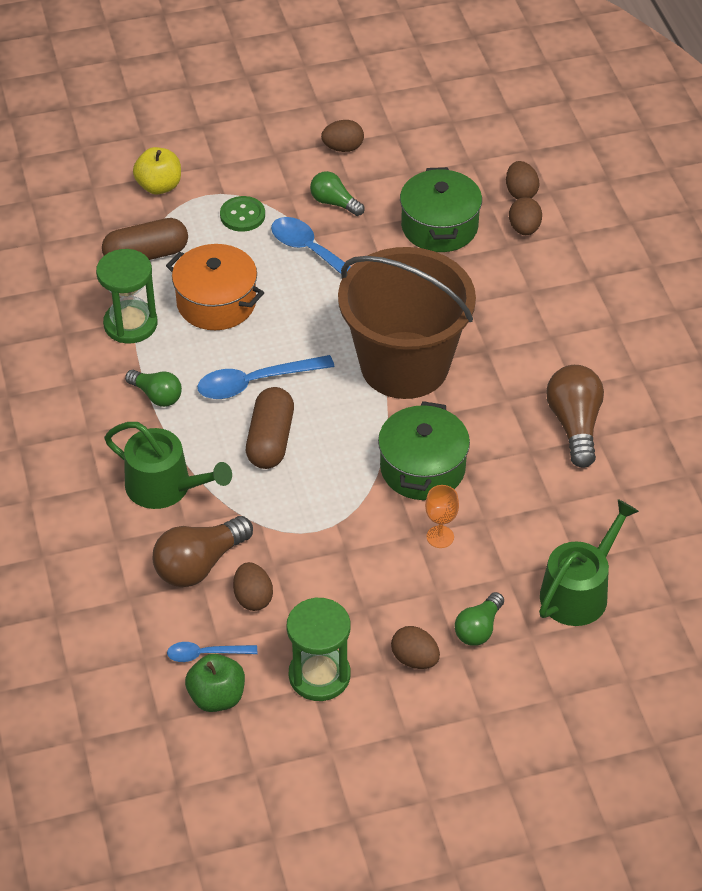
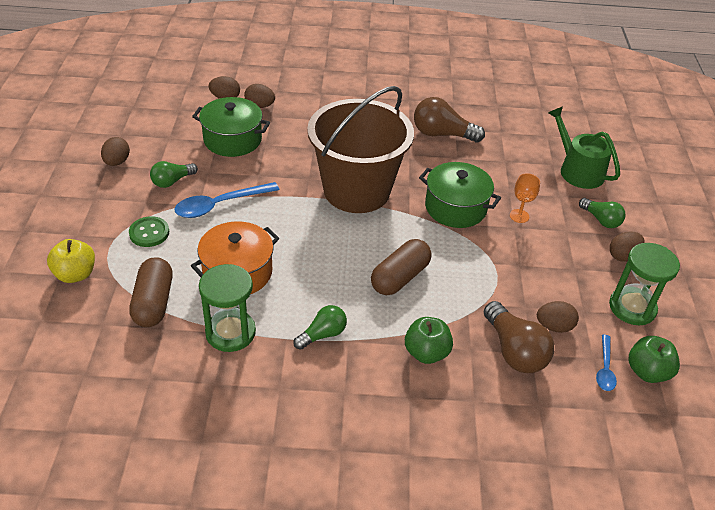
camera: 75 degrees left, 5 degrees down
(165, 487) = (426, 353): green watering can -> green apple
(256, 382) = (336, 271): blue spoon -> none
(270, 440) = (400, 277): brown capsule -> brown capsule turned 75 degrees counterclockwise

